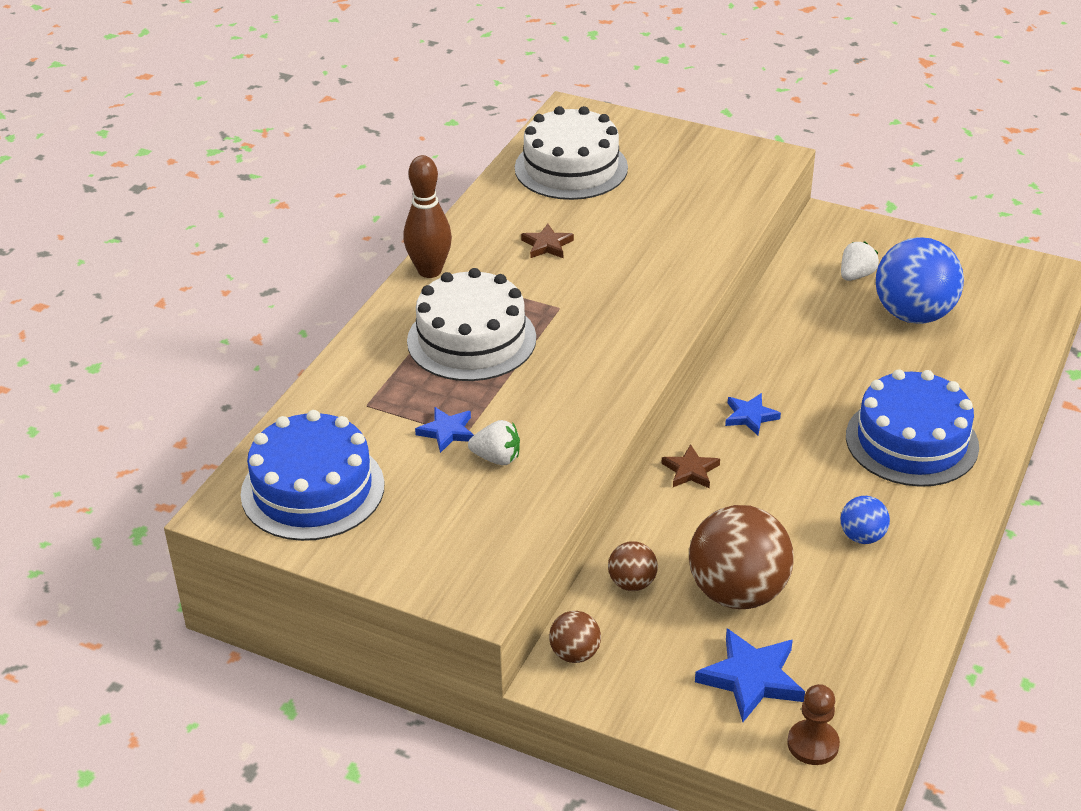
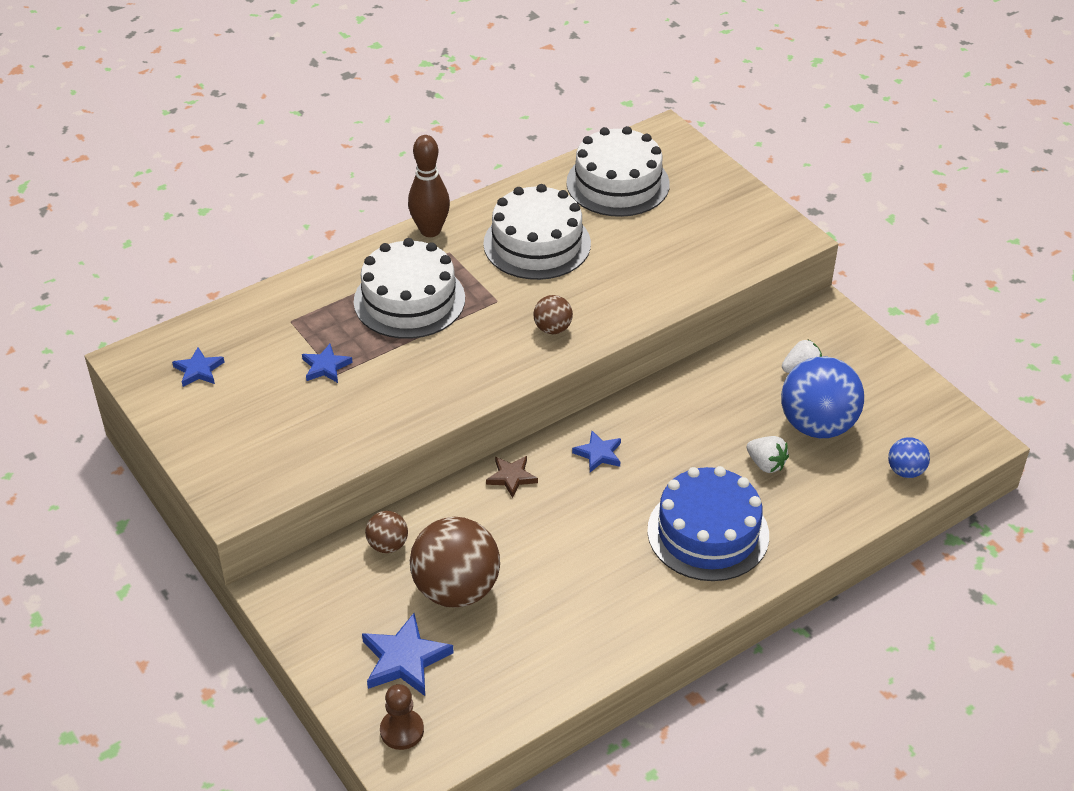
camera: 30 degrees right, 5 degrees up
(313, 489) = (198, 370): blue cake -> blue star
(497, 458) = (341, 403): white strawberry -> white strawberry (766, 464)
(547, 245) = (537, 244): brown star -> white cake
(575, 654) = (300, 578): brown ball -> brown ball (552, 329)
(862, 537) = (591, 592): blue ball -> blue ball (905, 471)

